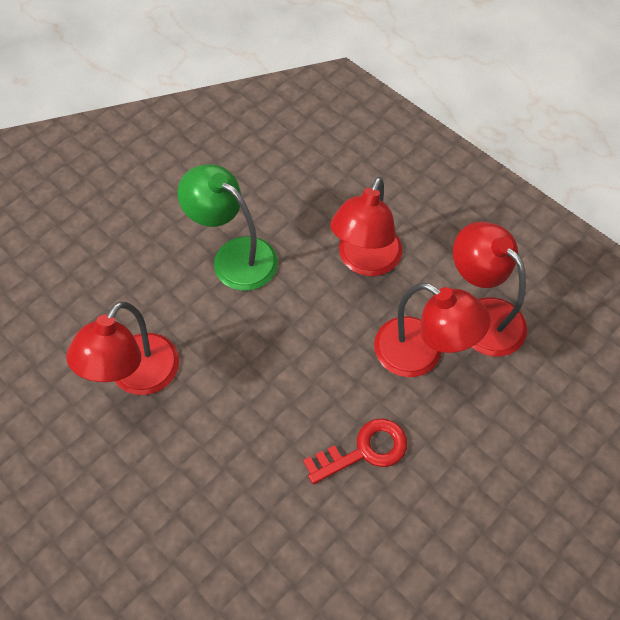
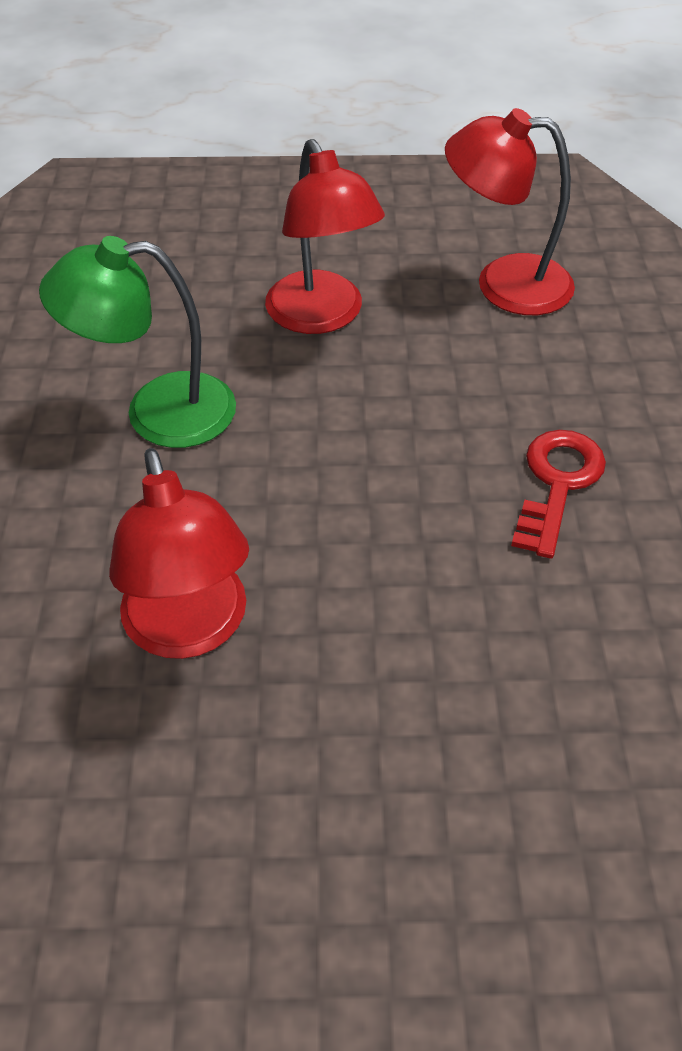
camera: 45 degrees left, 10 degrees down
(421, 355) = (493, 356): red lamp -> none

